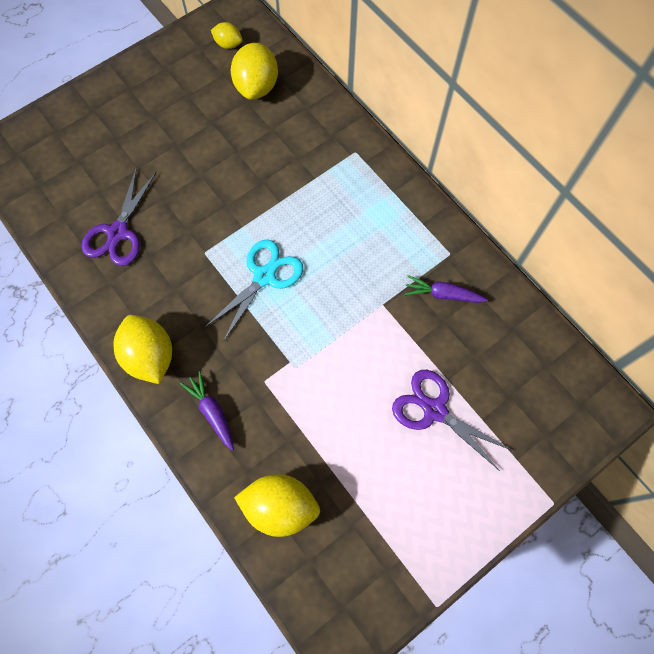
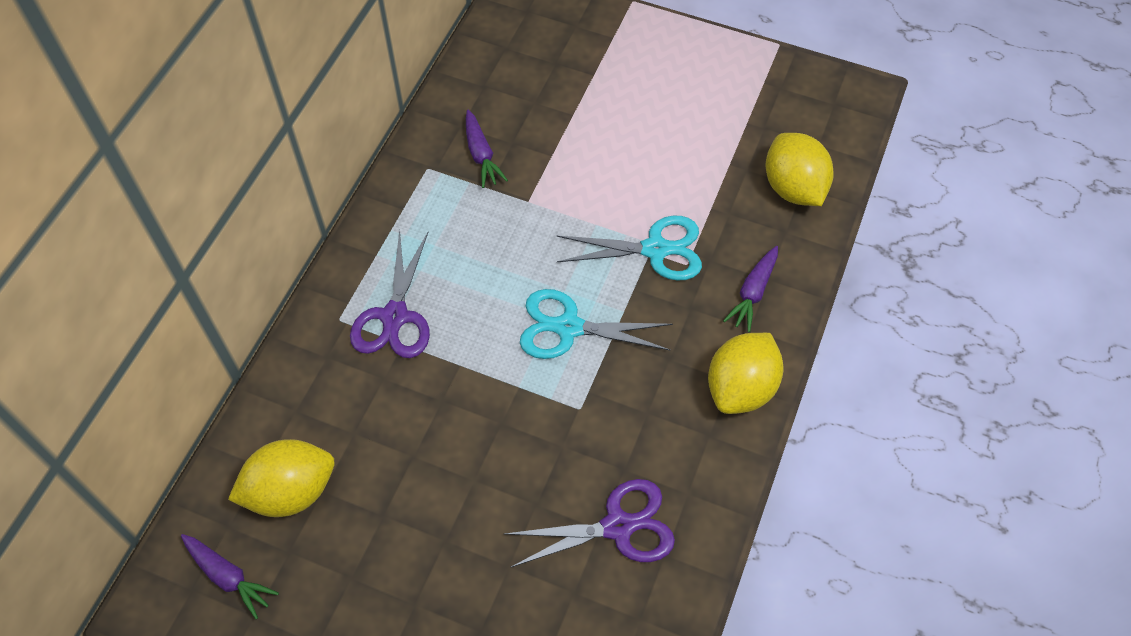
camera: 120 degrees left, 10 degrees down
(228, 44) = (228, 577): yellow lemon -> purple carrot
(289, 367) = (655, 249): none -> turquoise scissors
(434, 410) = (611, 112): purple scissors -> purple scissors (395, 316)

